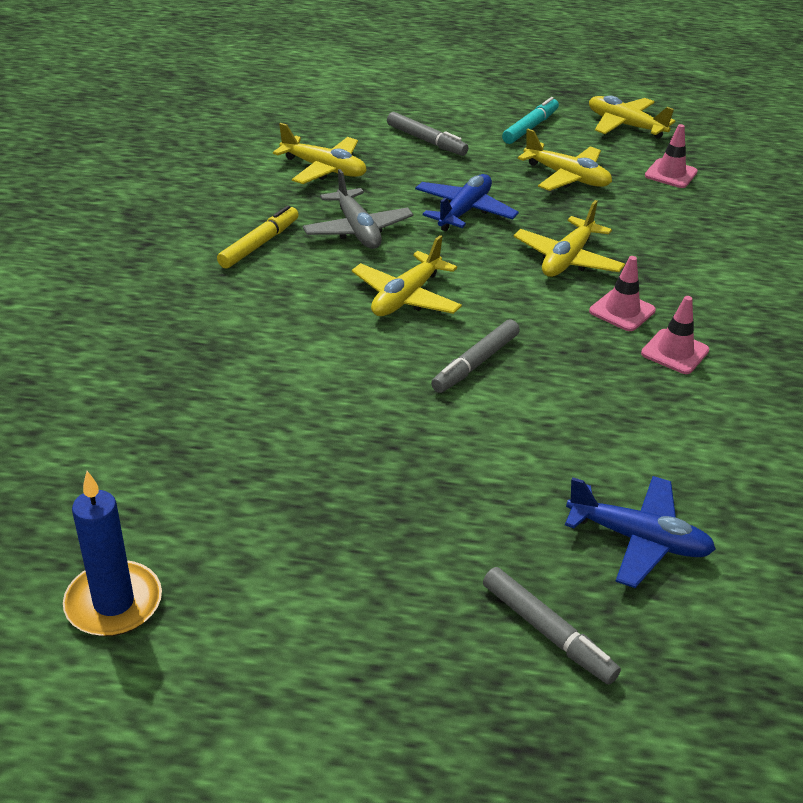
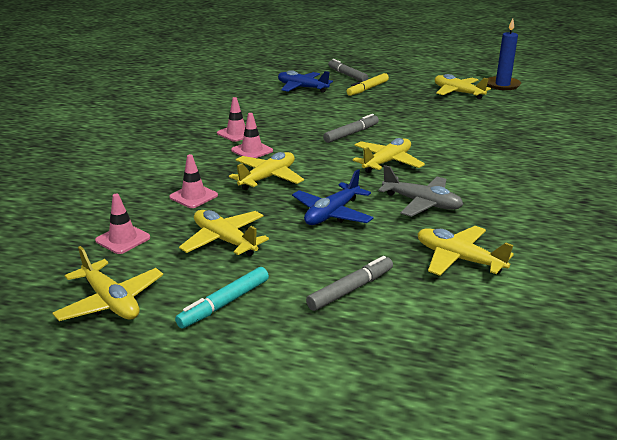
camera: 170 degrees left, 10 degrees down
(247, 545) = (458, 93): none -> yellow plane
(259, 244) = (496, 196): yellow marker -> yellow marker (367, 89)
(357, 230) = (422, 203): grey plane -> grey plane turned 135 degrees clockwise
(426, 141) = (351, 289): grey marker -> grey marker turned 90 degrees clockwise
(642, 226) = (193, 196): none -> pink traffic cone

